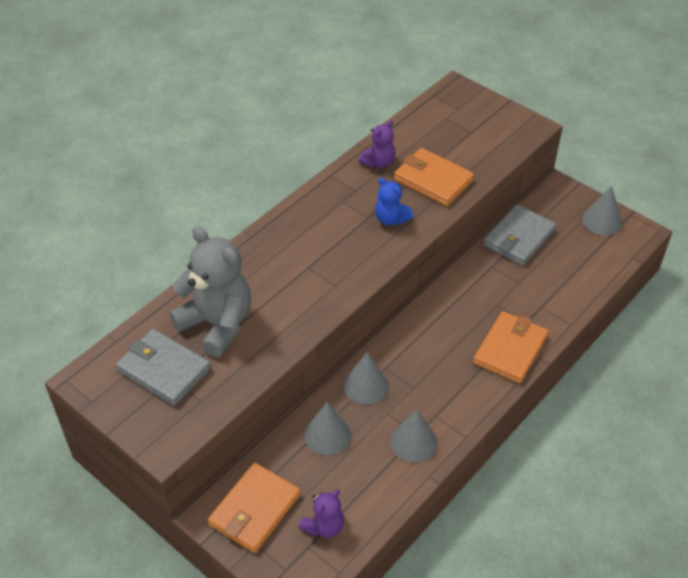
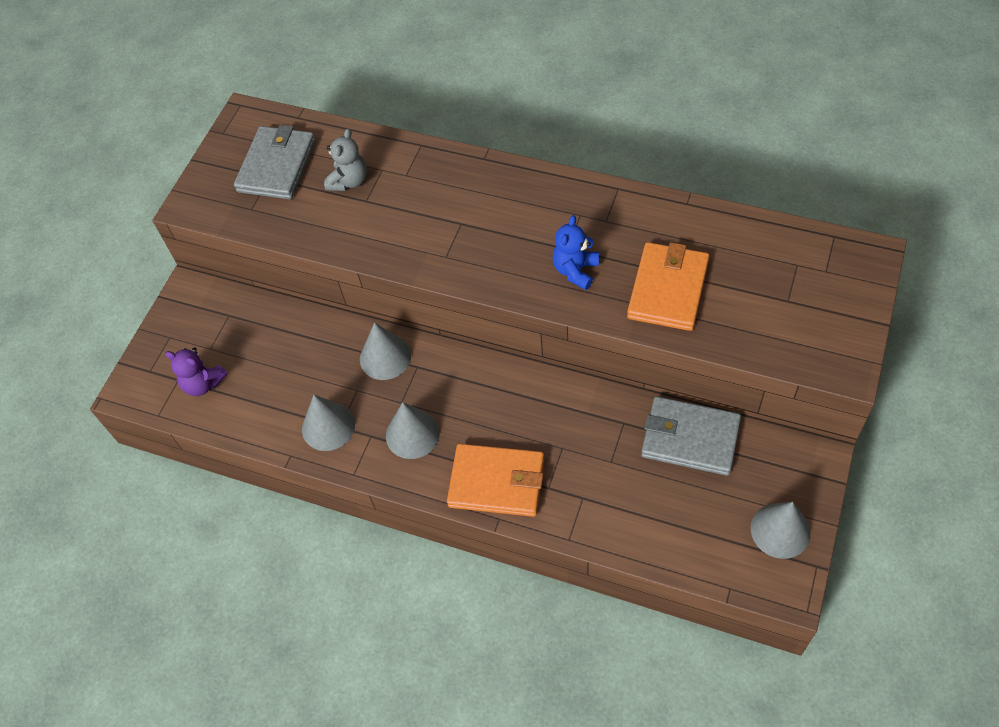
camera: 75 degrees right, 10 degrees up
(217, 324) = (349, 181): grey teddy bear -> grey teddy bear, size x0.51
(255, 510) = (204, 321): orange wallet -> none
(327, 435) = (310, 347): grey cone -> grey cone (412, 434)
(378, 162) = (667, 224): purple teddy bear -> none

